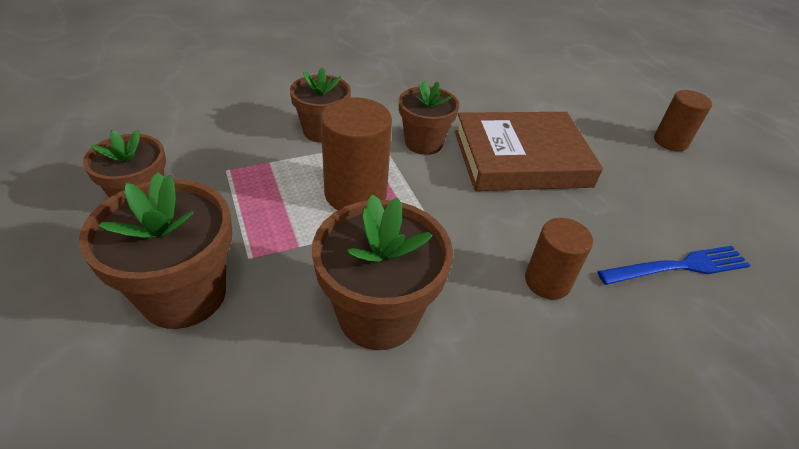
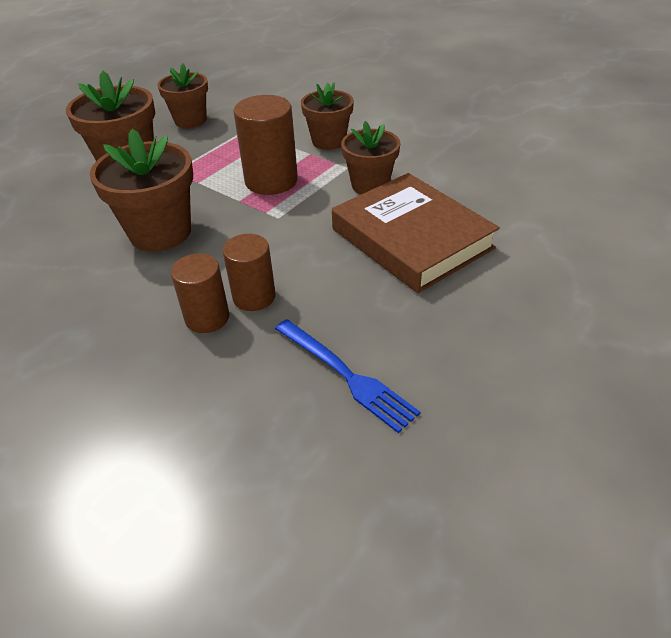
camera: 65 degrees right, 0 degrees up
(670, 141) = (590, 333): brown cylinder -> brown cylinder (207, 318)

